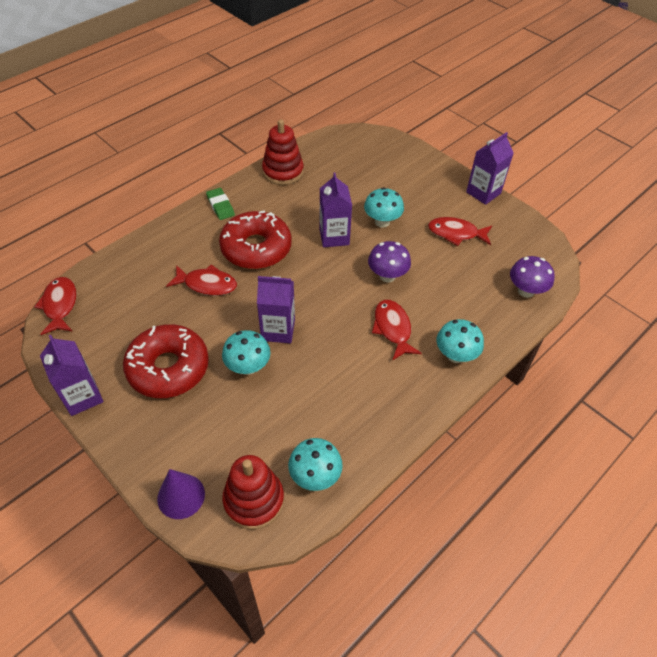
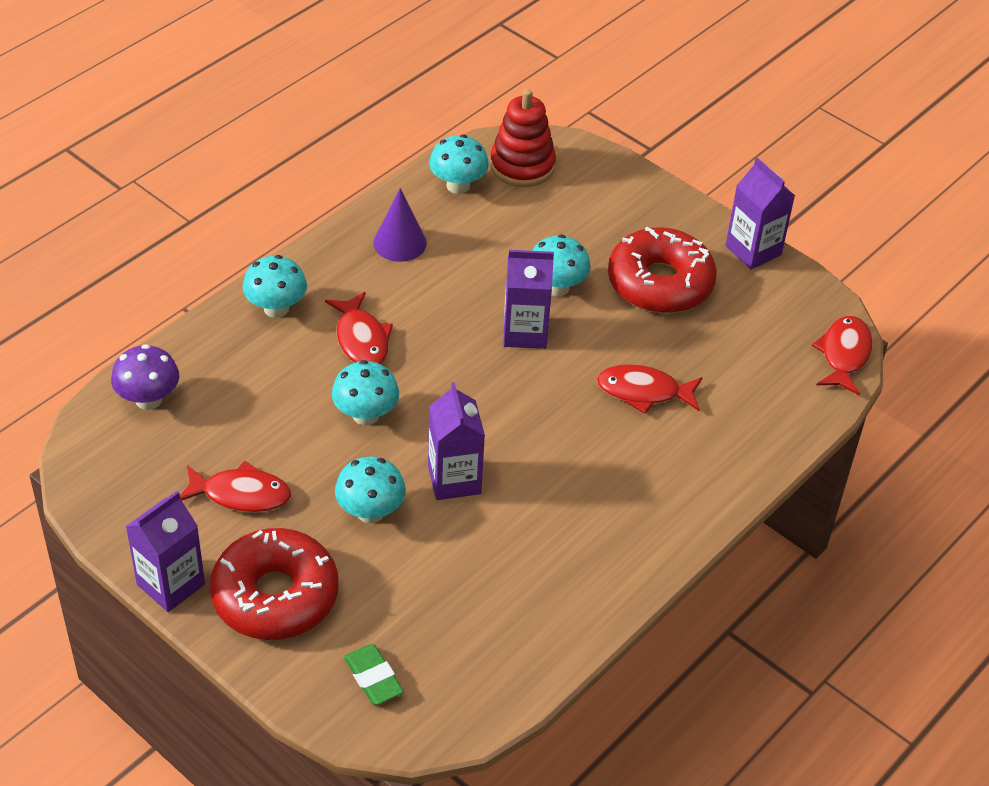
camera: 175 degrees right, 5 degrees down
(60, 305) = (844, 355): red fish -> red fish turned 150 degrees counterclockwise
(181, 496) = (601, 167): purple cone -> purple cone (400, 243)
(220, 206) = (663, 531): green eraser -> green eraser (373, 678)
(256, 248) = (582, 453): red donut -> red donut (275, 596)
(283, 171) = (564, 616): red stacking toy -> none
(387, 276) = (365, 415): purple mushroom -> turquoise mushroom

